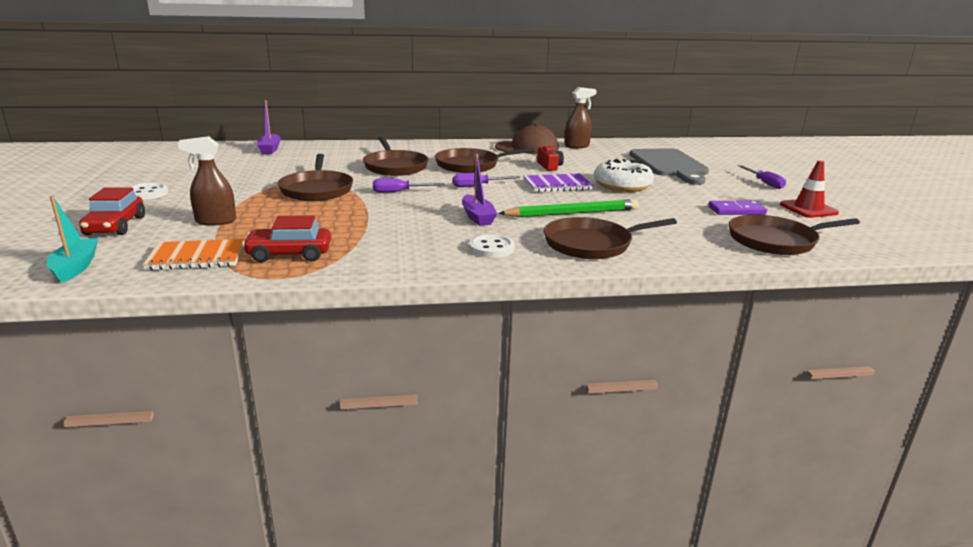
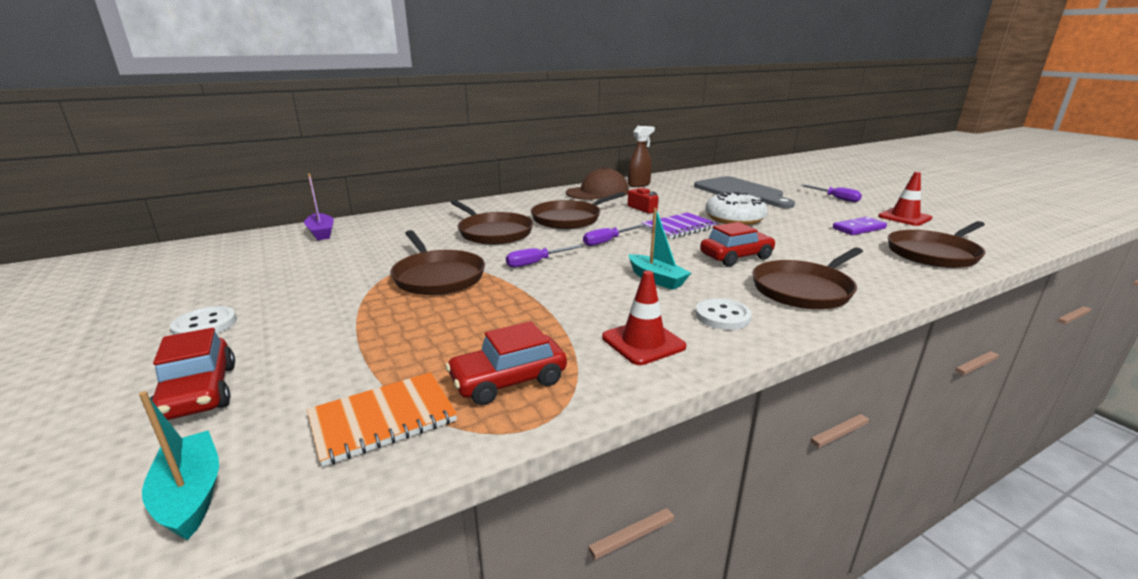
camera: 20 degrees left, 0 degrees up
(215, 221) = (351, 350): brown spray bottle -> none
(407, 252) = (643, 342): none -> red traffic cone
(477, 217) = (656, 279): purple boat -> turquoise boat
(572, 213) = (736, 257): green pencil -> red car

